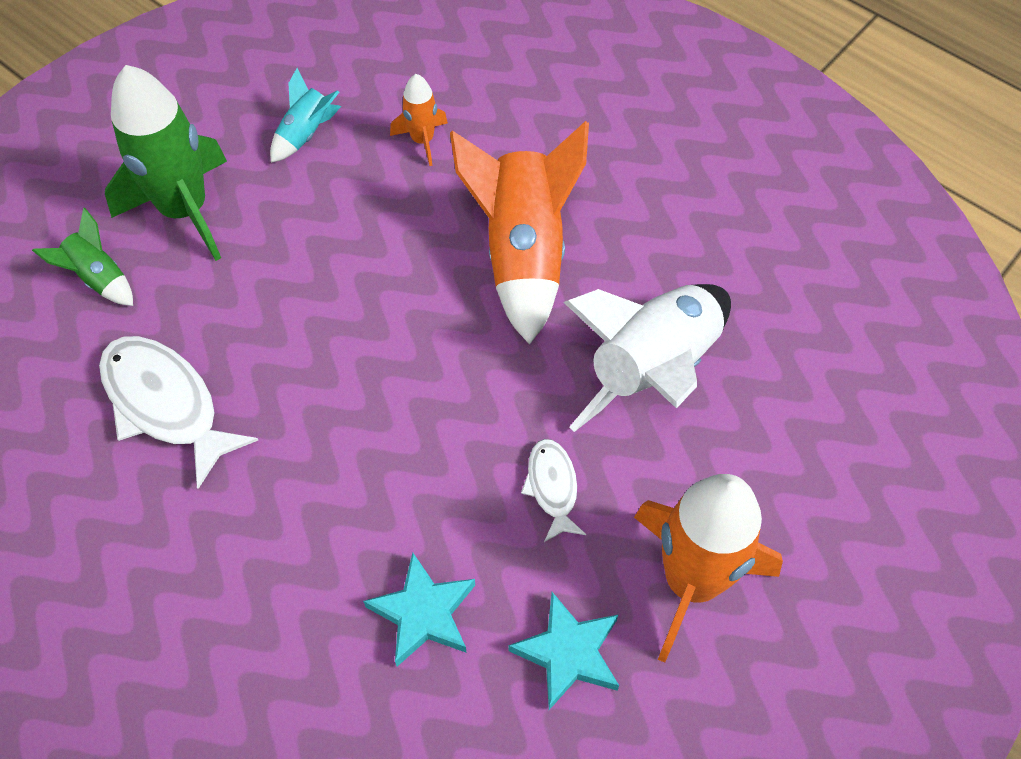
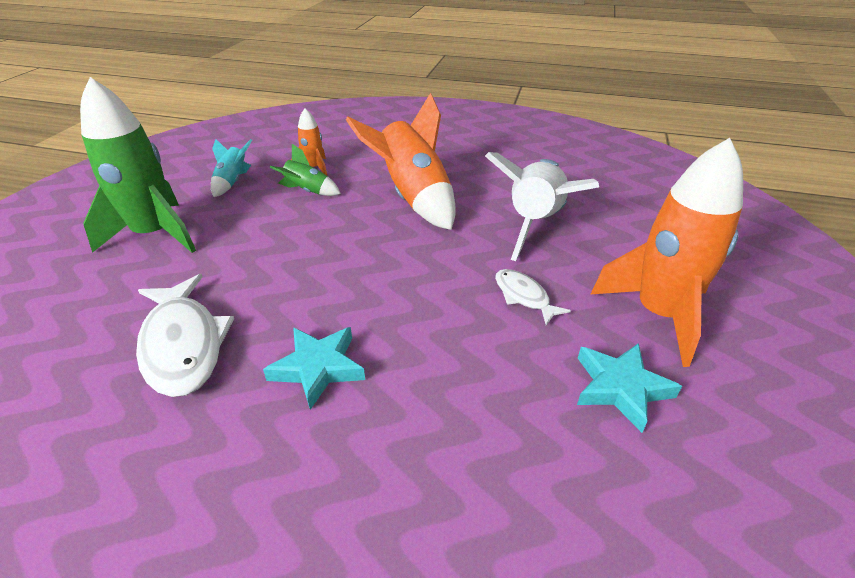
camera: 25 degrees left, 20 degrees down
(99, 278) = (91, 287): green rocket -> green rocket (307, 191)
(166, 404) = (183, 344): white fish -> white fish turned 135 degrees counterclockwise
(423, 613) = (491, 405): turquoise star -> turquoise star (318, 368)

